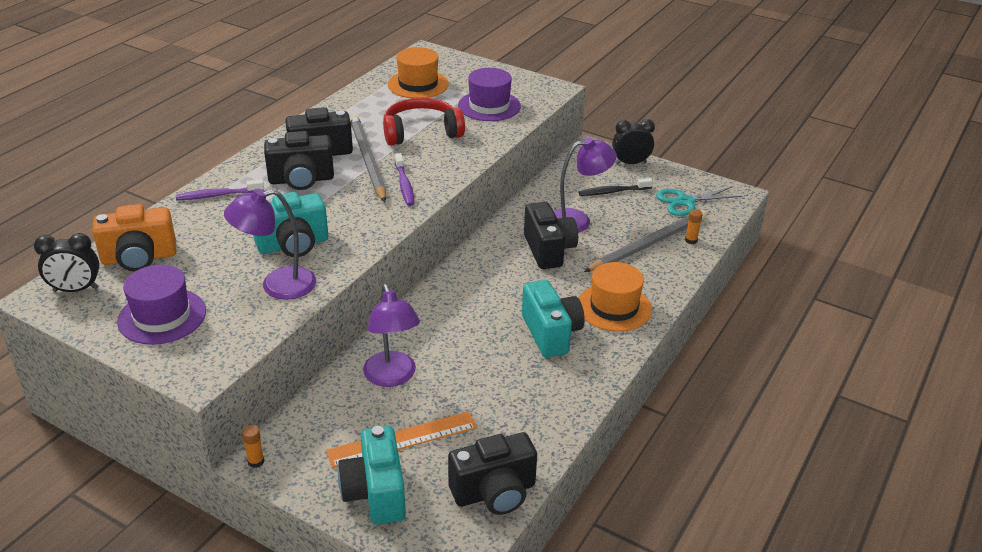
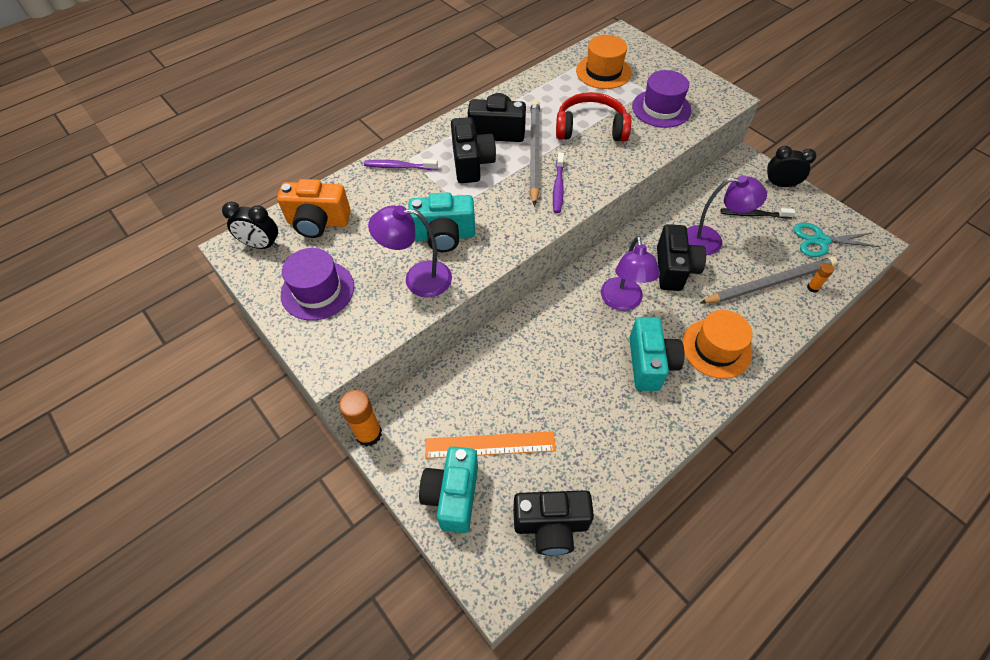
camera: 20 degrees right, 20 degrees up
(256, 461) = (368, 434): orange glue stick -> orange glue stick, size x1.97
(301, 180) = (471, 163): black camera -> black camera turned 105 degrees counterclockwise
(392, 377) = (500, 376): purple lamp -> purple lamp (622, 302)

